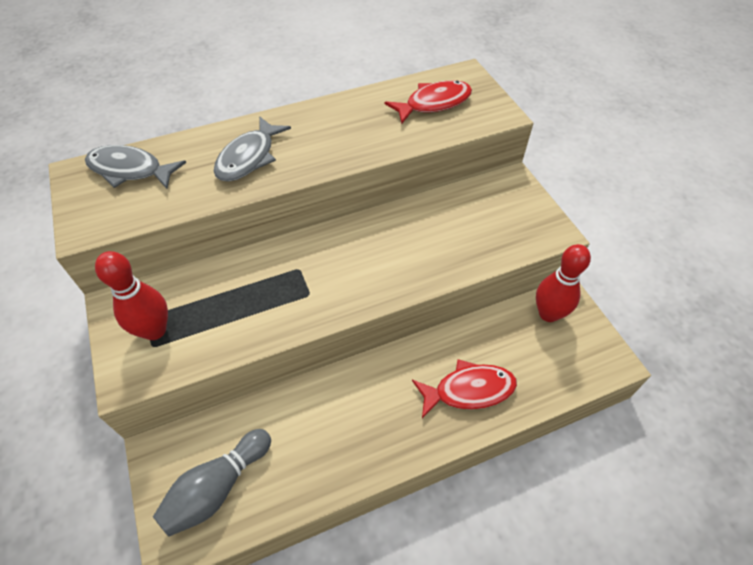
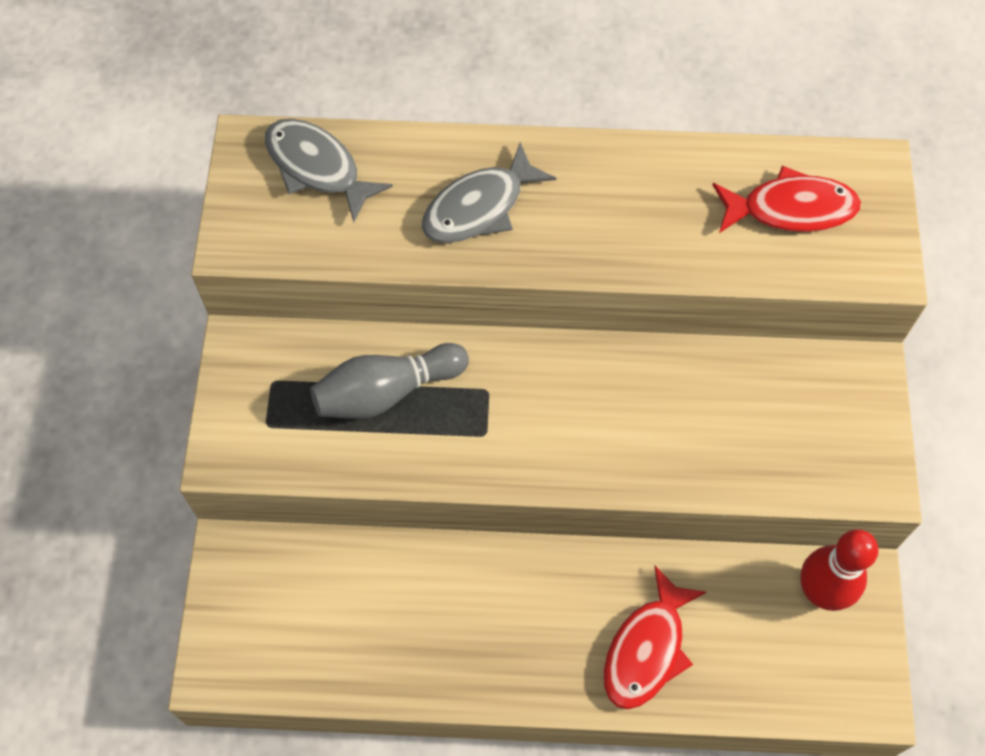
camera: 25 degrees right, 10 degrees up
(154, 330) = (276, 404): red bowling pin -> none
(217, 487) = (283, 628): grey bowling pin -> grey bowling pin (386, 392)
(469, 390) = (647, 649): red fish -> red fish turned 105 degrees clockwise

